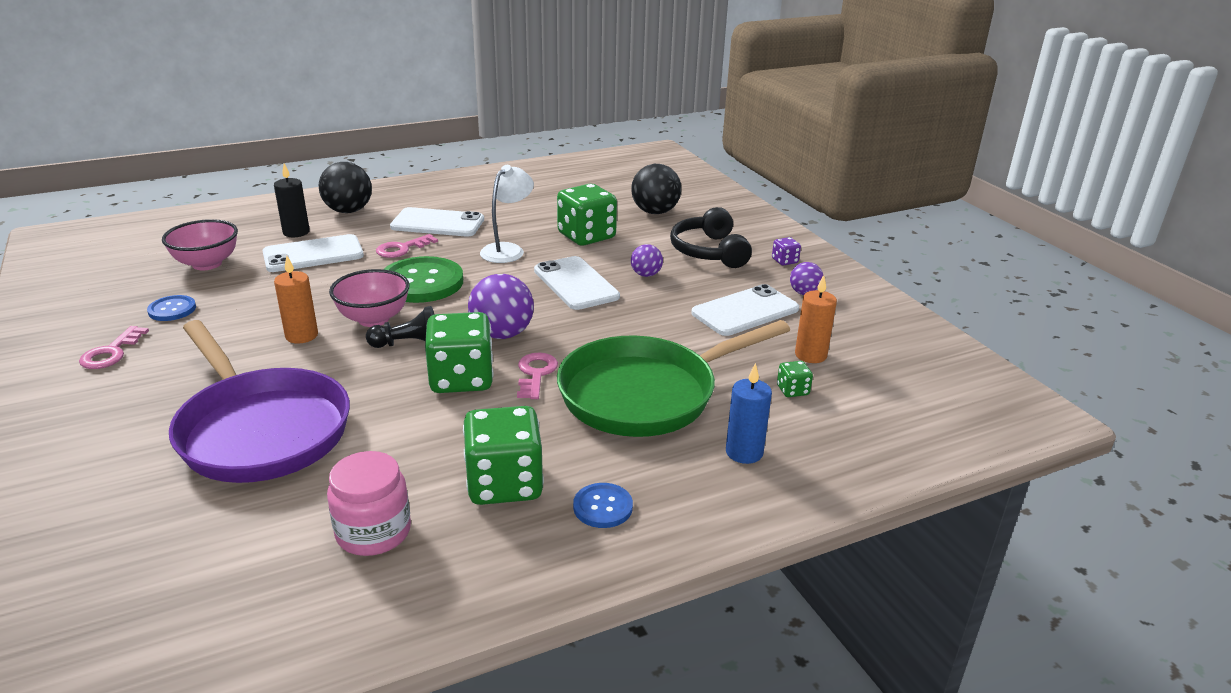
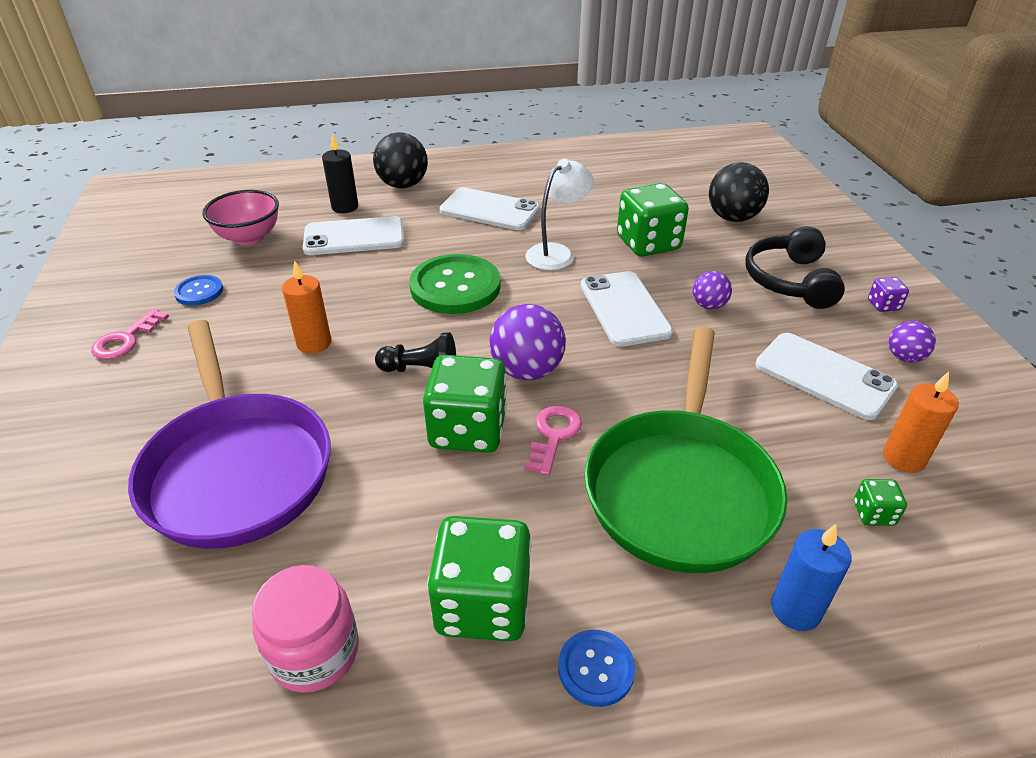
camera: 15 degrees right, 10 degrees up
(374, 319) = (393, 330): pink bowl -> none
(402, 249) = (445, 239): pink key -> none
(646, 394) = (681, 488): green pan -> green pan turned 60 degrees counterclockwise
(745, 311) = (824, 376): white phone -> white phone turned 60 degrees clockwise

